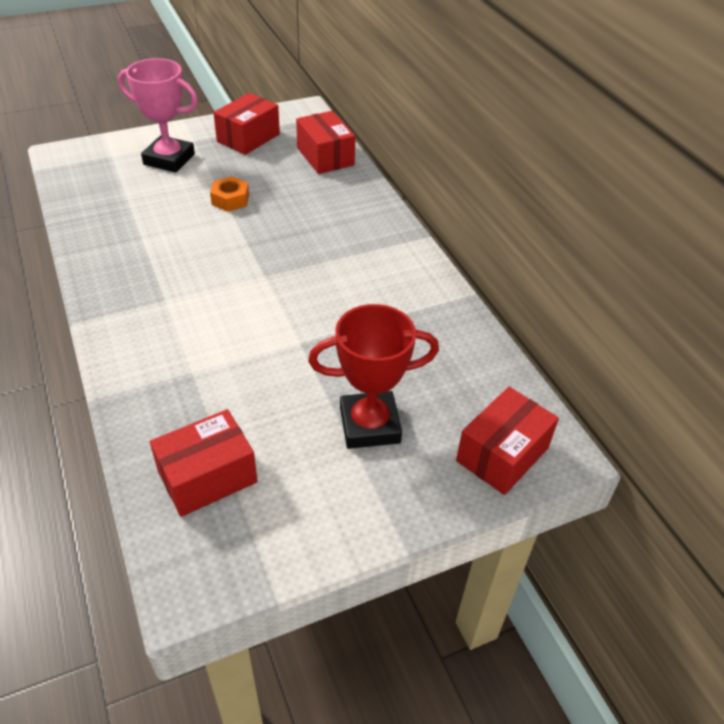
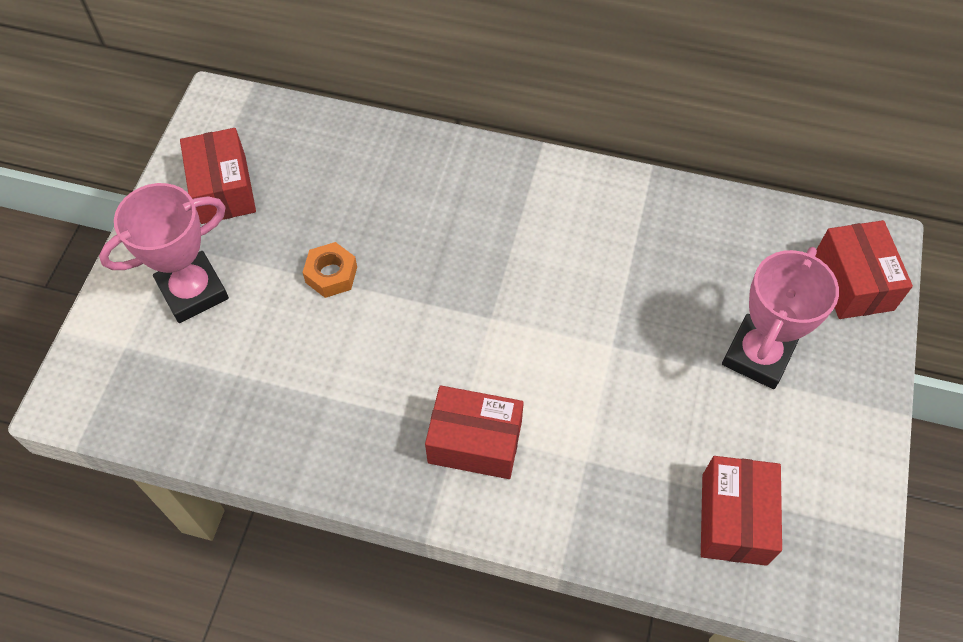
camera: 50 degrees left, 15 degrees up
(325, 156) = (330, 141): red box -> red box (475, 442)
(369, 425) = (758, 355): red trophy -> pink trophy

